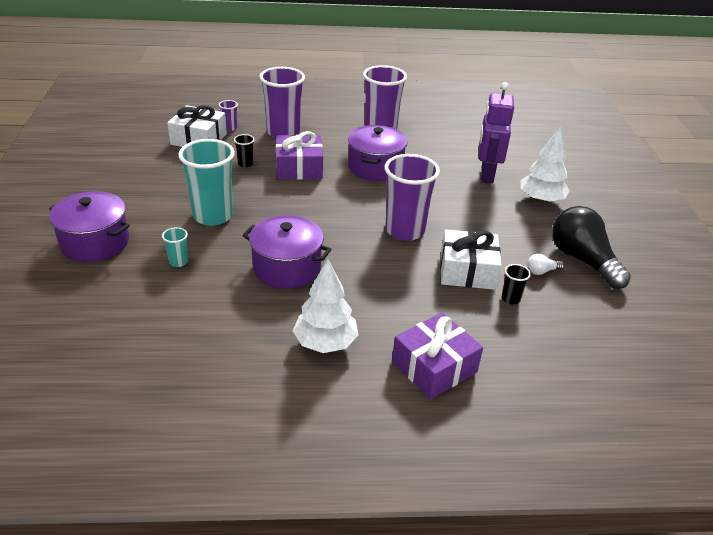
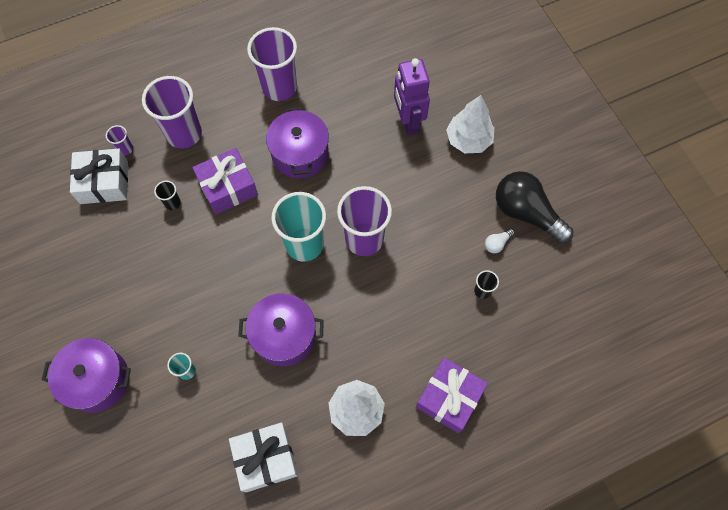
camera: 20 degrees left, 30 degrees up
(213, 216) = (183, 295): turquoise cup -> turquoise cup (304, 244)
(467, 271) = (436, 271): white gift -> white gift (265, 459)

